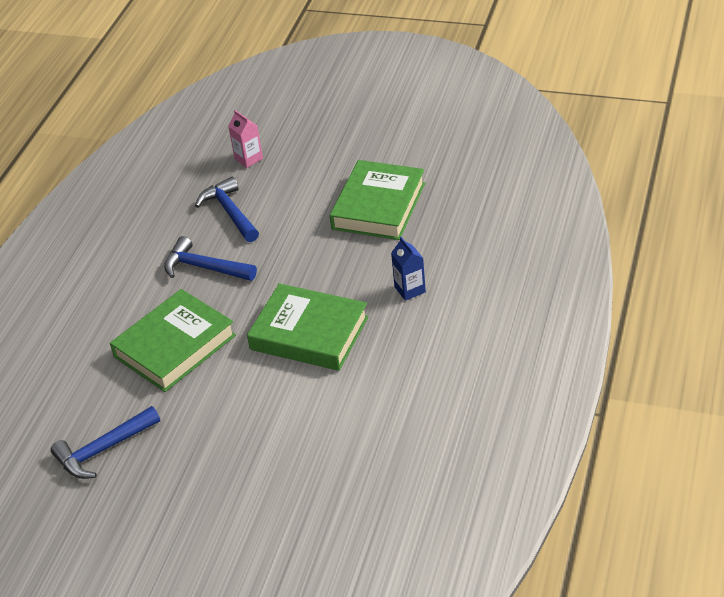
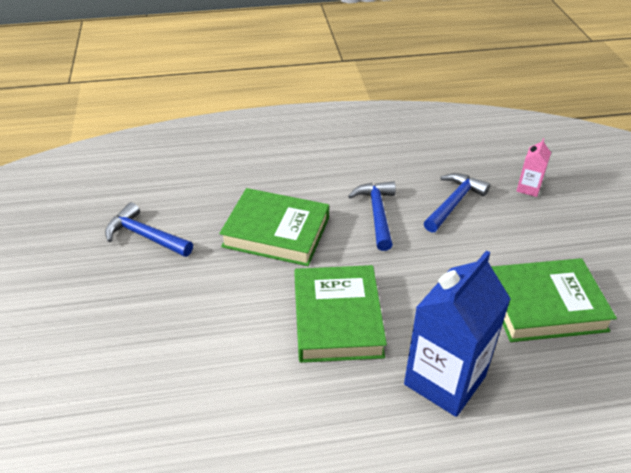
camera: 60 degrees right, 0 degrees up
(410, 289) = (444, 380): blue carton -> blue carton, size x2.20

